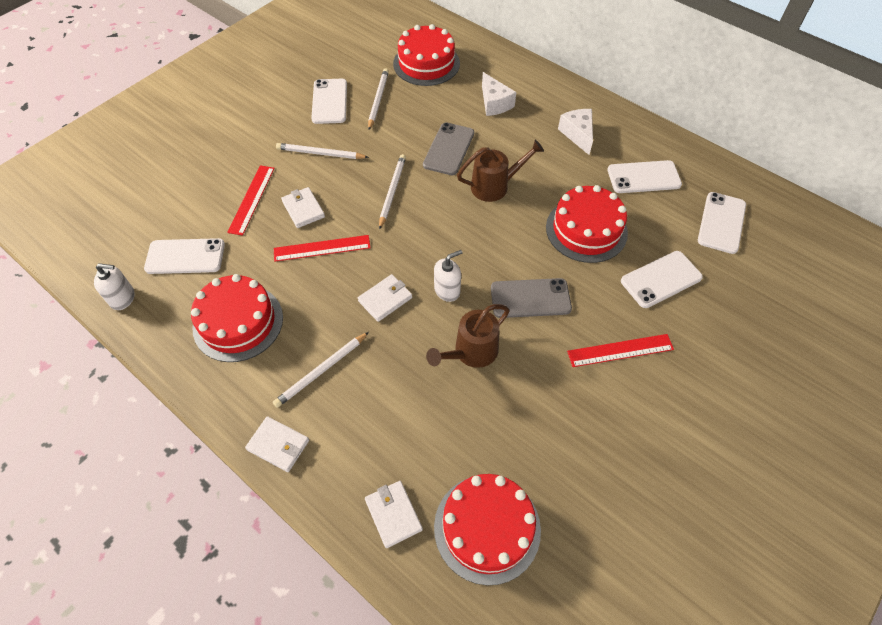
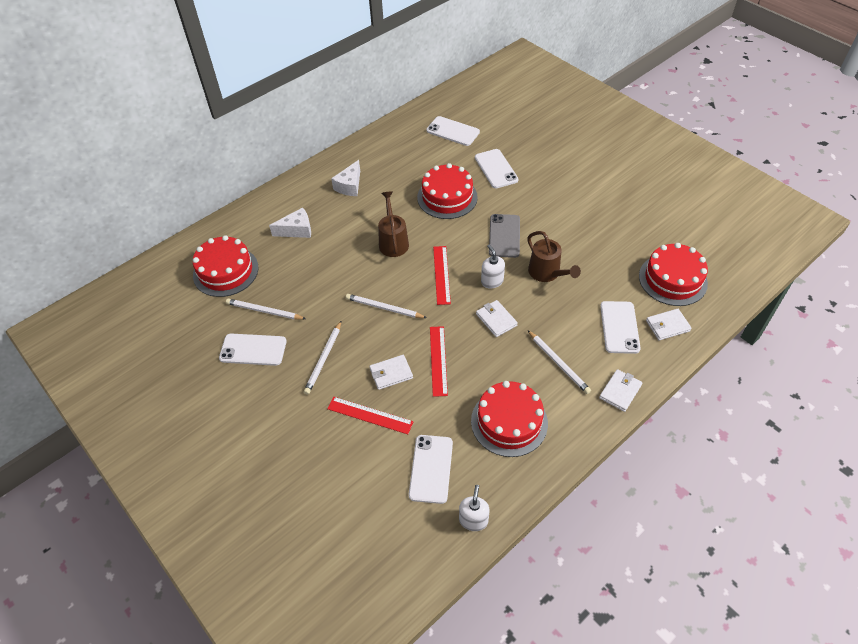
camera: 80 degrees left, 5 degrees down
(449, 149) = (343, 266): grey phone -> none
(577, 134) = (349, 186): white cheese -> white cheese turned 60 degrees counterclockwise
(620, 350) = (550, 198): red ruler -> red ruler (441, 274)
(643, 177) = (403, 159): white phone -> white phone (619, 327)

